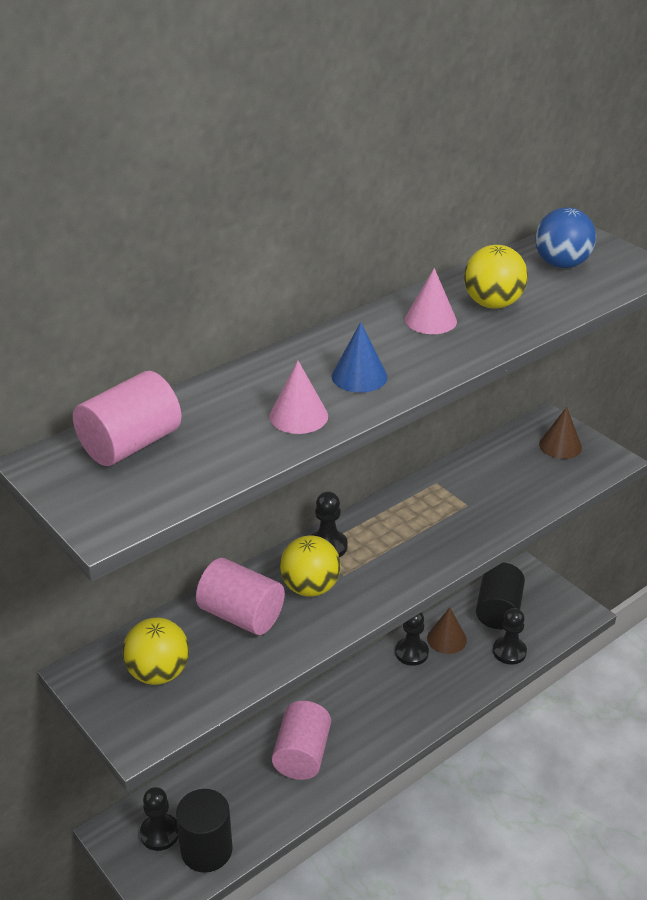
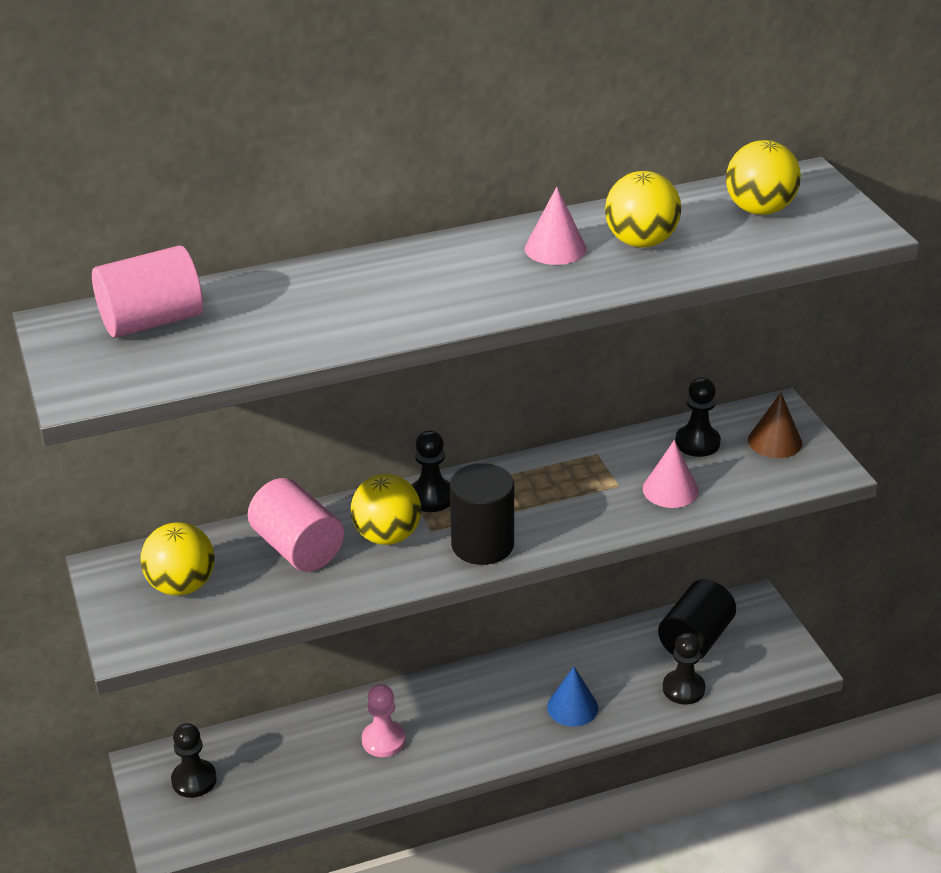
camera: 20 degrees right, 0 degrees up
(206, 850) = (234, 810): black cylinder -> black cylinder (482, 544)
(298, 416) = (338, 324): pink cone -> pink cone (670, 490)
(302, 755) = (383, 740): pink cylinder -> pink pawn
(359, 376) = (432, 295): blue cone -> blue cone (572, 707)
(411, 652) = (564, 662): black pawn -> black pawn (697, 442)
(446, 639) = (614, 656): brown cone -> none
(561, 264) = (759, 210): blue ball -> yellow ball

